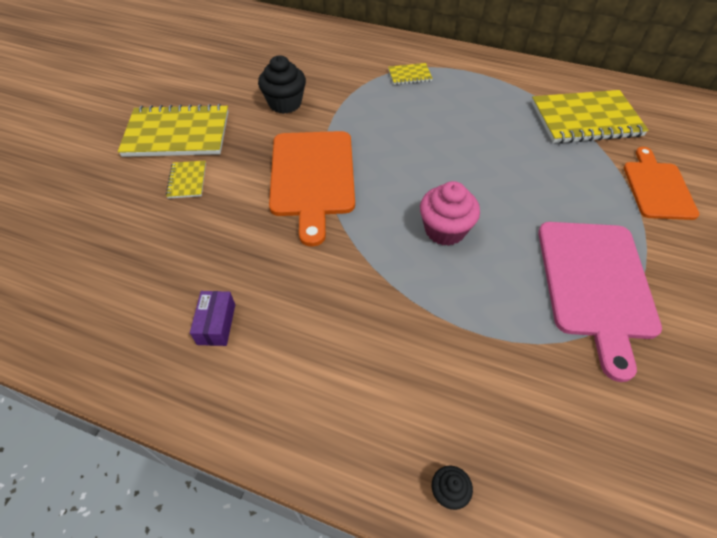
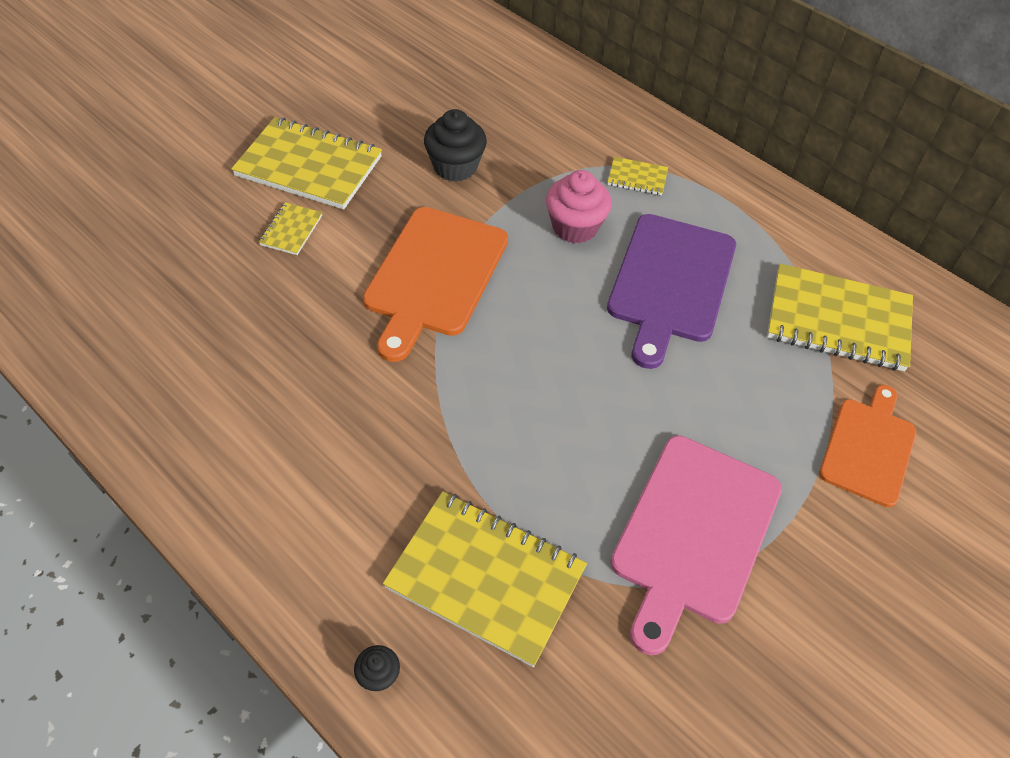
camera: 20 degrees right, 0 degrees up
(216, 324) = (240, 408): purple box -> none
(445, 230) = (552, 399): pink cupcake -> pink cupcake (575, 227)
(472, 130) = (670, 282): none -> purple cutting board
(480, 376) = (486, 578): none -> yellow notebook

